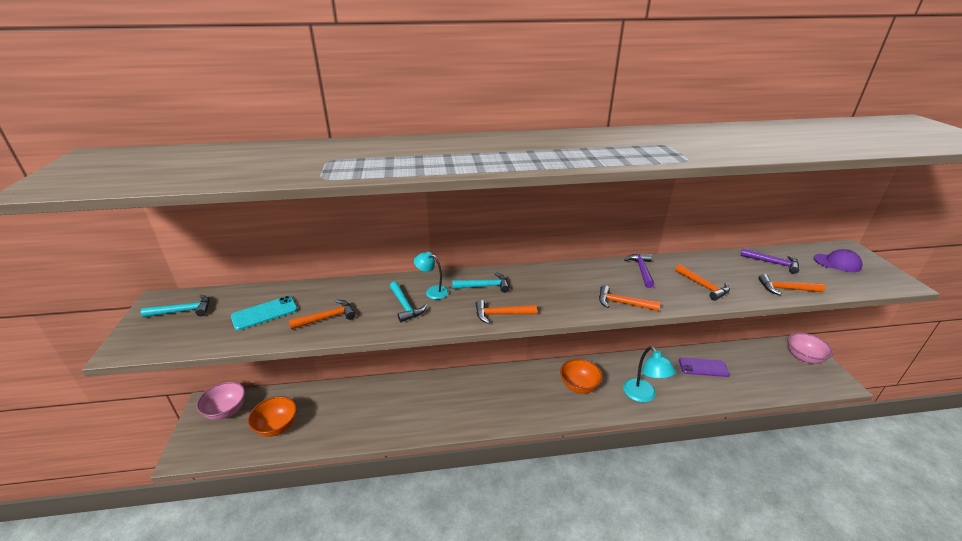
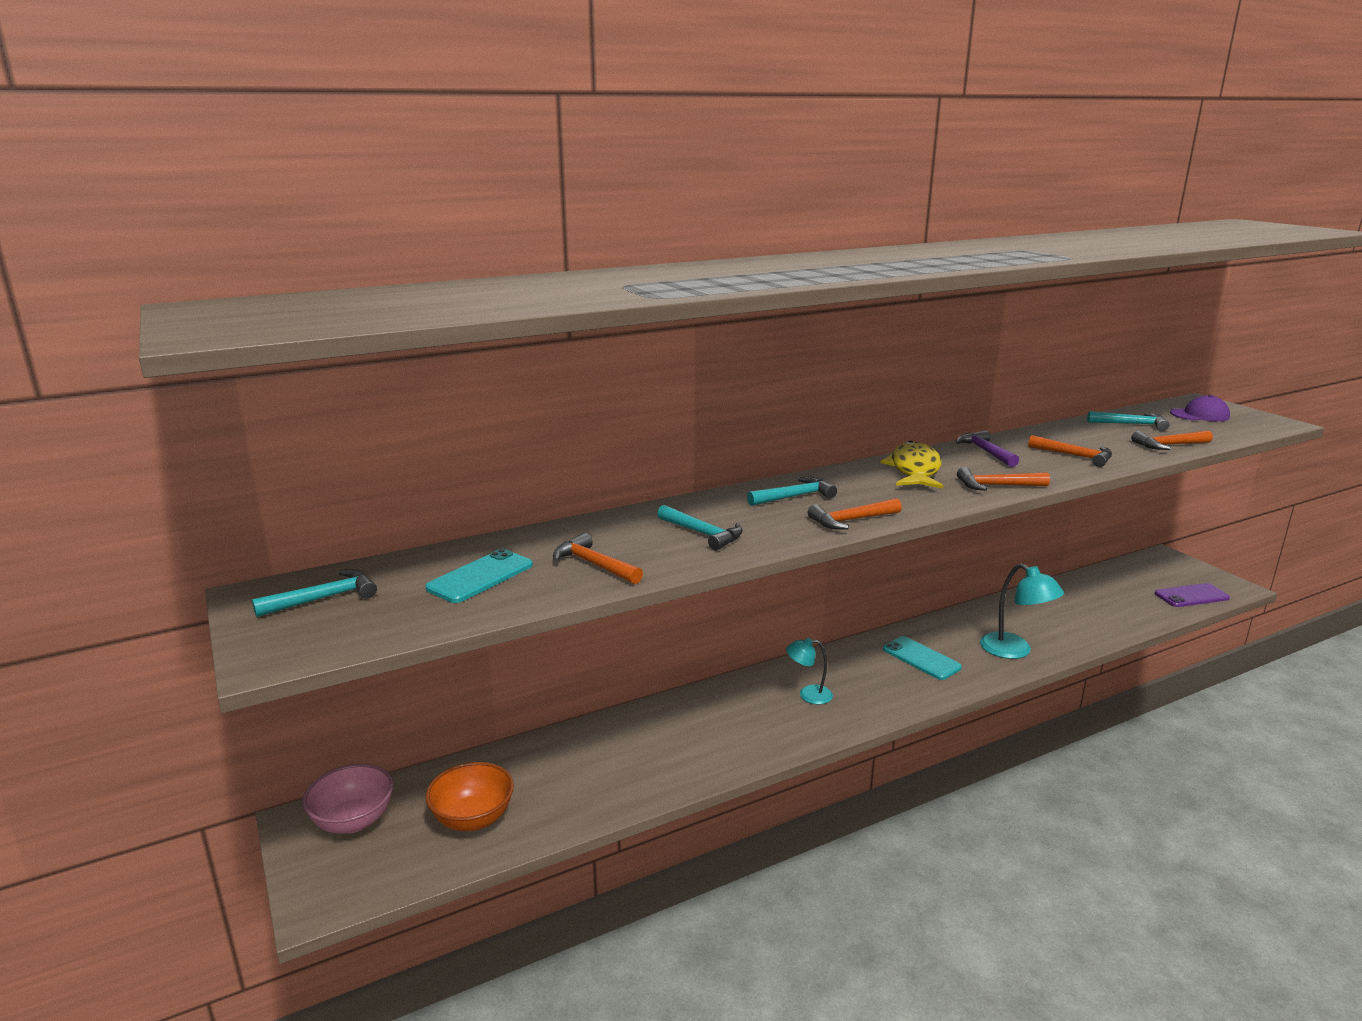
camera: 20 degrees left, 10 degrees down
(327, 318) = (594, 565): orange hammer -> orange hammer turned 90 degrees counterclockwise
(432, 291) = (725, 513): turquoise lamp -> turquoise lamp (808, 694)
(579, 278) = (914, 470): none -> yellow fish
(579, 386) = (921, 658): orange bowl -> turquoise phone
(703, 367) = (1067, 604): purple phone -> purple phone (1191, 596)
(772, 263) = (1131, 424): purple hammer -> turquoise hammer
(803, 357) = (1176, 569): pink bowl -> none

